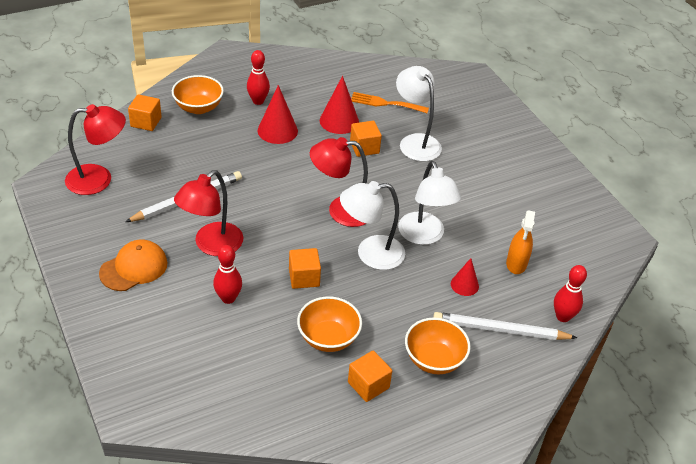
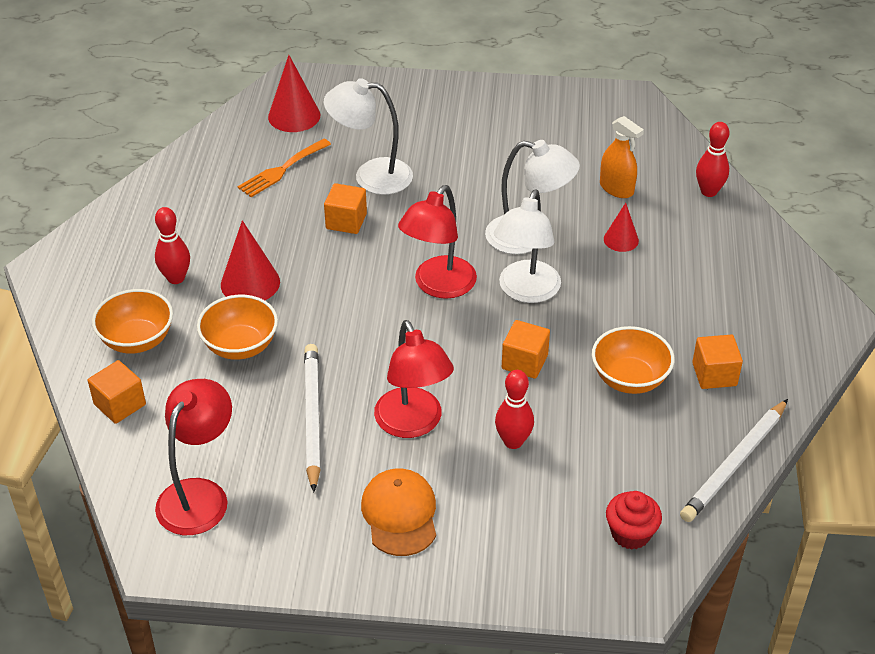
camera: 55 degrees left, 0 degrees up
(184, 388) = (630, 534): none -> red cupcake
(339, 121) = (279, 222): red cone -> red cone (294, 116)
(434, 360) = (709, 309): orange bowl -> orange bowl (240, 346)
(500, 330) = (699, 243): white pencil -> white pencil (734, 464)

